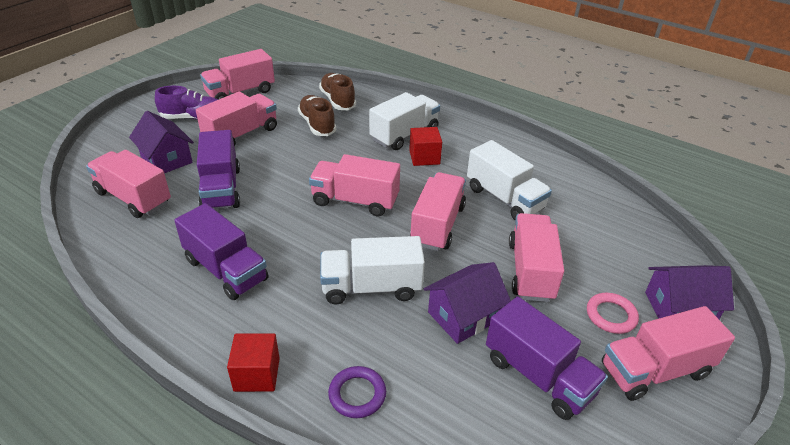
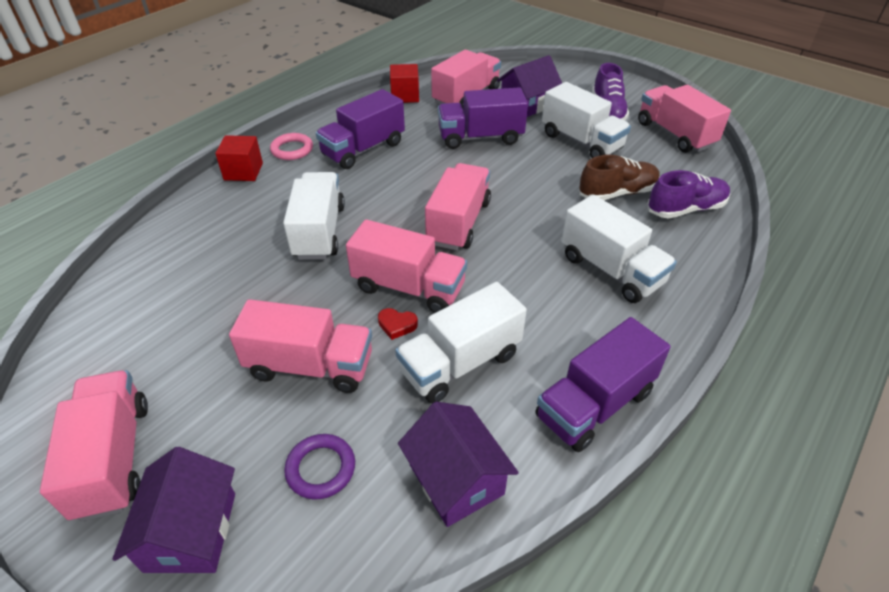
camera: 95 degrees right, 5 degrees up
(241, 134) = (581, 141): pink truck -> white truck
(337, 100) = (685, 209): brown shoe -> purple shoe
(357, 394) = (200, 221): purple ring -> purple ring (321, 469)
(424, 157) = (556, 286): red cube -> red cube (405, 96)
(463, 316) = (259, 295): purple house -> purple house (456, 479)
(478, 229) = (397, 325): none -> red heart
(538, 375) = (160, 343): purple truck -> purple truck (594, 404)
(611, 315) = (210, 436): pink ring -> pink ring (292, 150)

